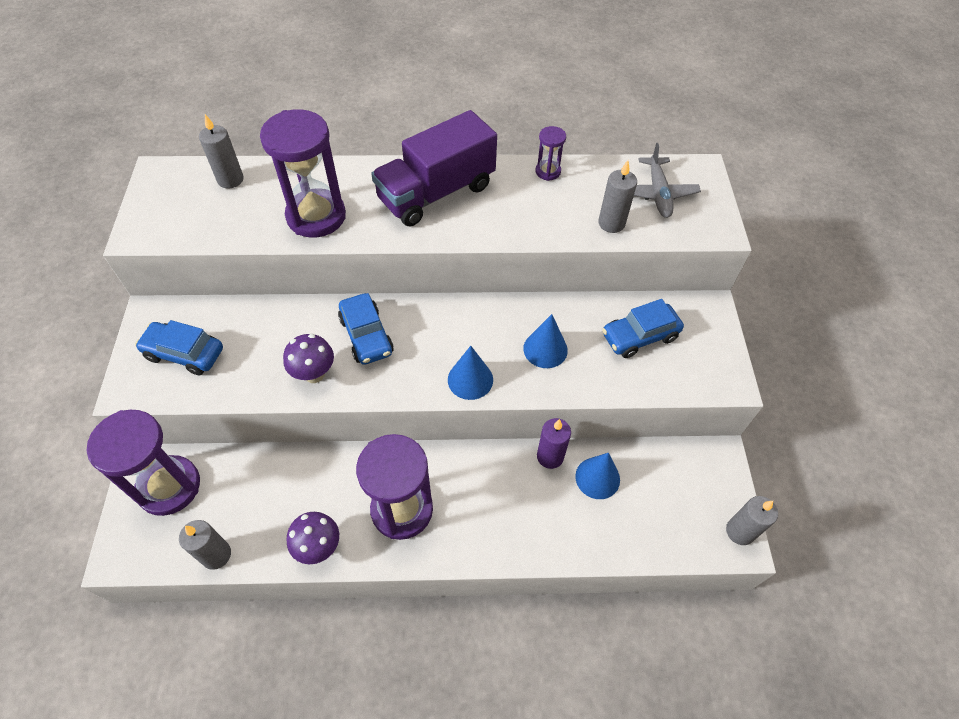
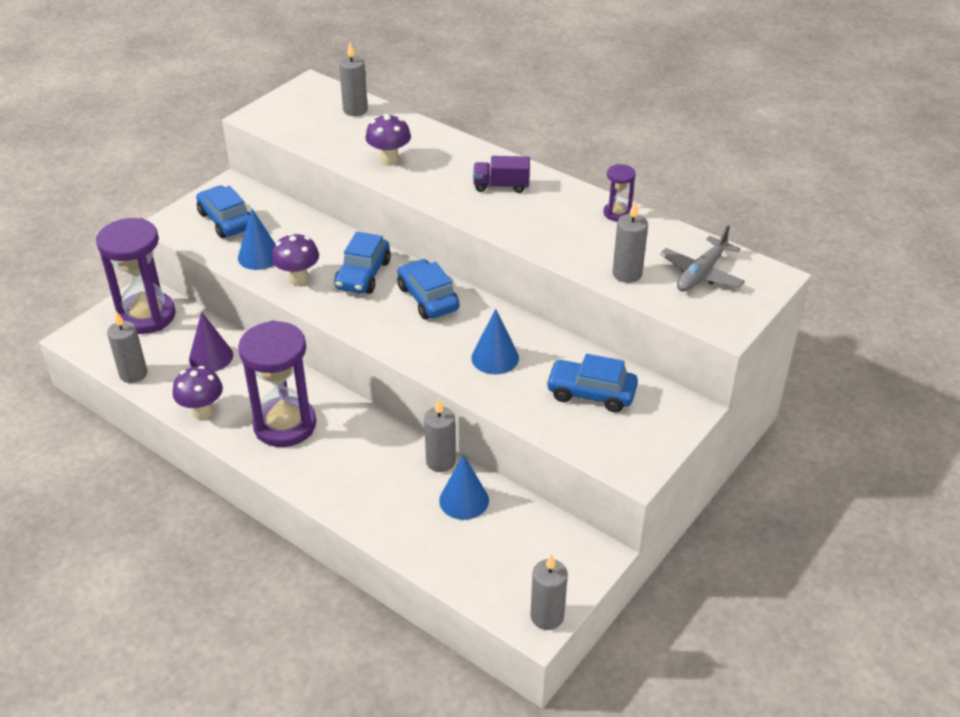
camera: 40 degrees right, 15 degrees down
(272, 488) = (211, 357): none -> purple cone
(316, 216) = (389, 160): purple hourglass -> purple mushroom
(436, 193) = (501, 186): purple truck -> purple truck, size x0.47
(441, 326) = (428, 298): none -> blue car
(470, 379) = (409, 344): blue cone -> blue cone (259, 256)
(550, 456) = (440, 461): purple candle -> grey candle

